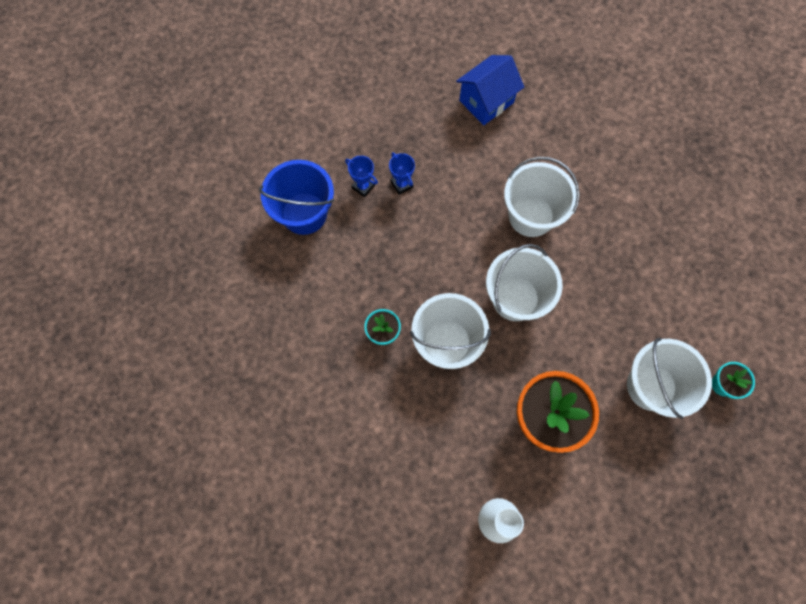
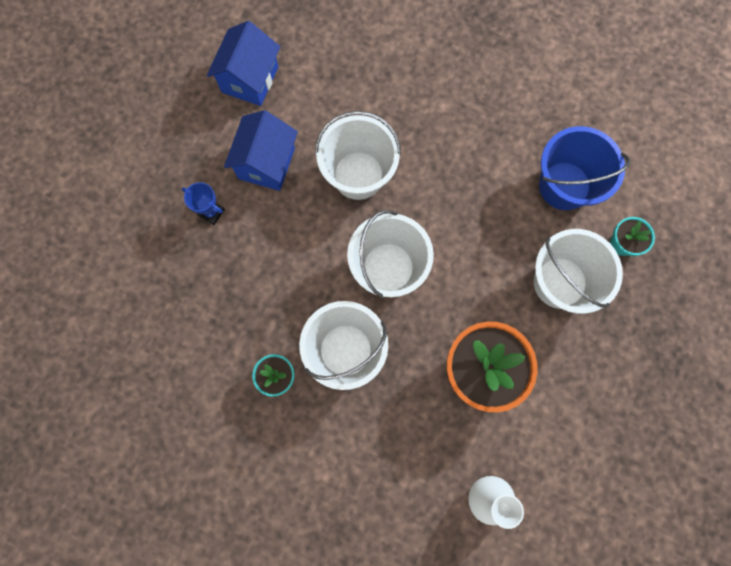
camera: 30 degrees left, 5 degrees up
(304, 213) = (127, 298): blue bucket -> blue bucket (564, 186)
(363, 187) = (172, 236): blue trophy -> none
(464, 170) = (266, 163): none -> blue house

